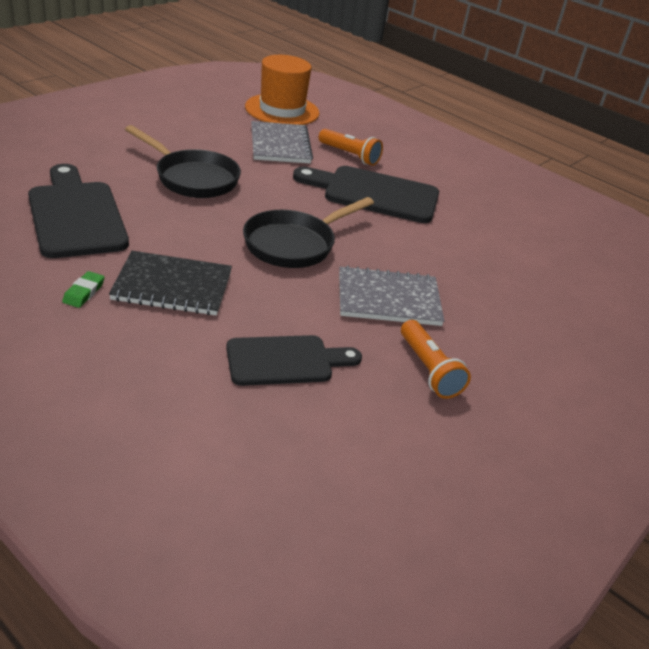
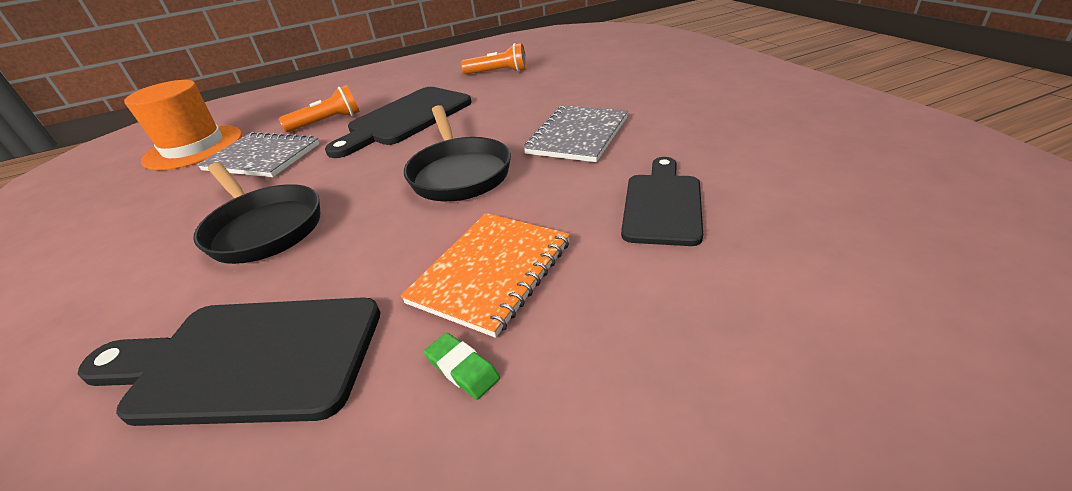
camera: 55 degrees left, 0 degrees up
(172, 286) = (491, 272): black notebook -> orange notebook
(192, 178) = (264, 228): black pan -> black pan turned 75 degrees clockwise
(428, 369) = (686, 132): orange flashlight -> orange flashlight (498, 72)

